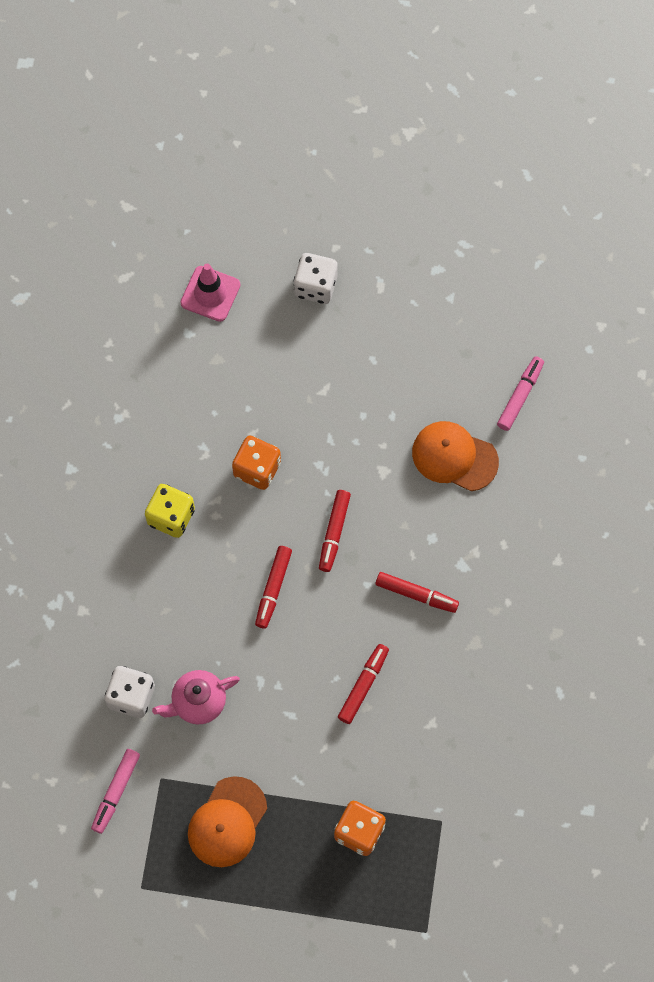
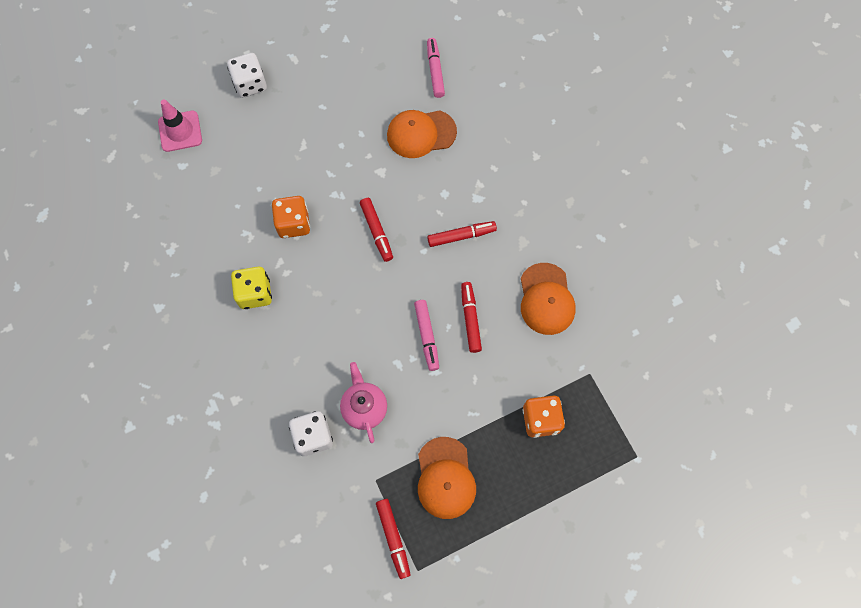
camera: 35 degrees left, 0 degrees up
(116, 792) = (350, 513): pink marker -> pink marker (426, 336)
(198, 702) = (364, 408): pink teapot -> pink teapot turned 135 degrees clockwise
(273, 589) = (361, 295): red marker -> red marker (393, 538)
(454, 717) = (546, 299): none -> orange cap

